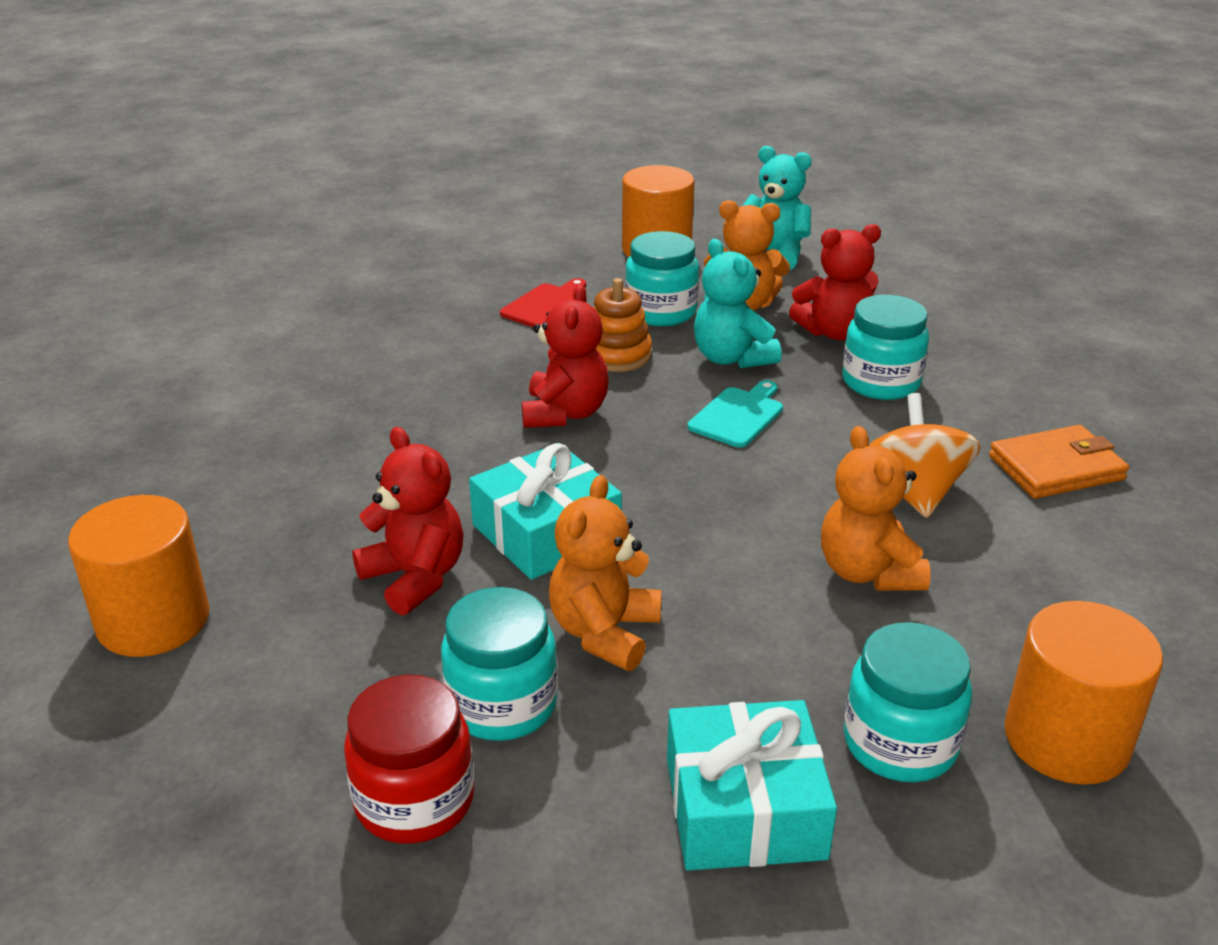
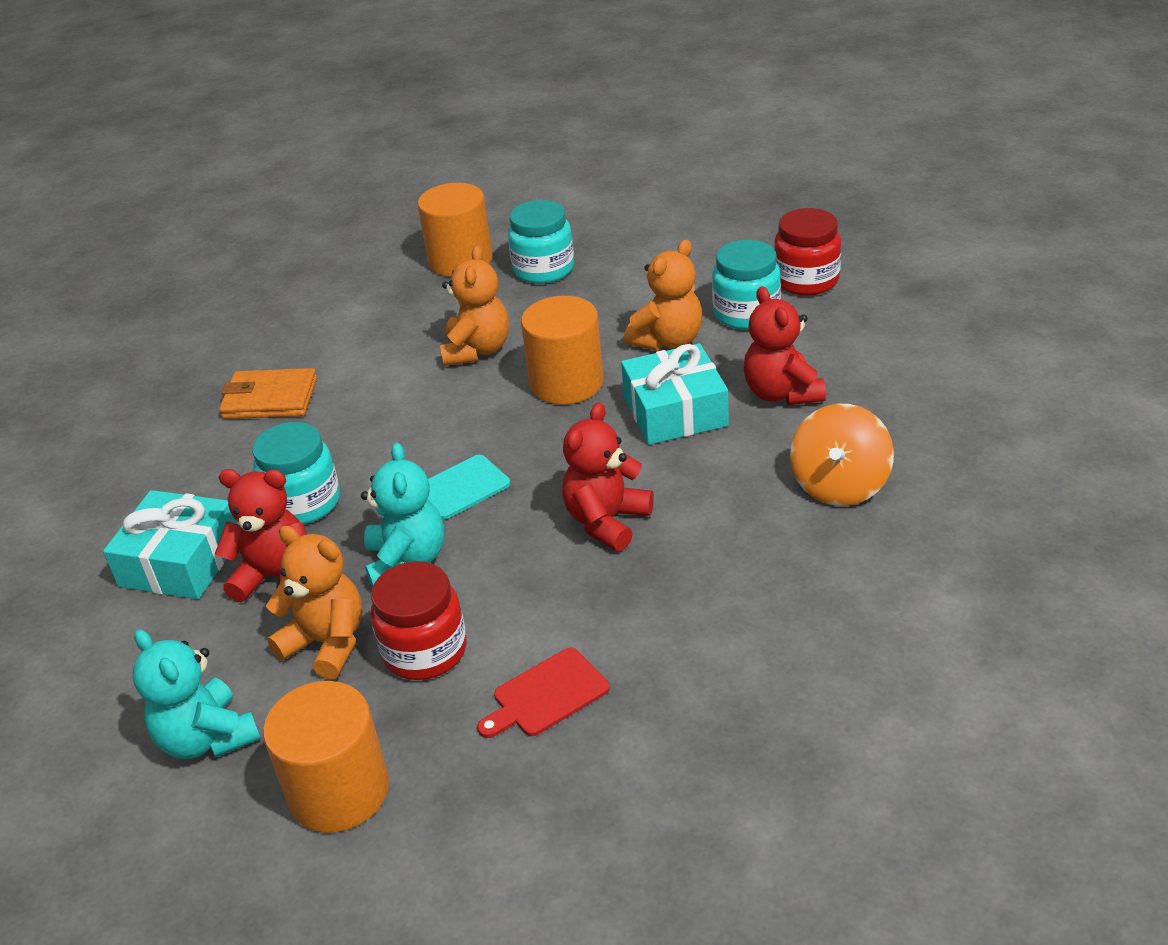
camera: 155 degrees left, 5 degrees up
(153, 621) = (971, 392): orange cylinder -> orange cylinder (566, 383)
(617, 355) = (515, 589): orange stacking toy -> none
(661, 312) = (425, 651): turquoise jar -> red jar
(744, 808) = (641, 257): turquoise gift -> turquoise gift (181, 561)
(913, 492) = (390, 398): orange spinning top -> orange spinning top (840, 485)

